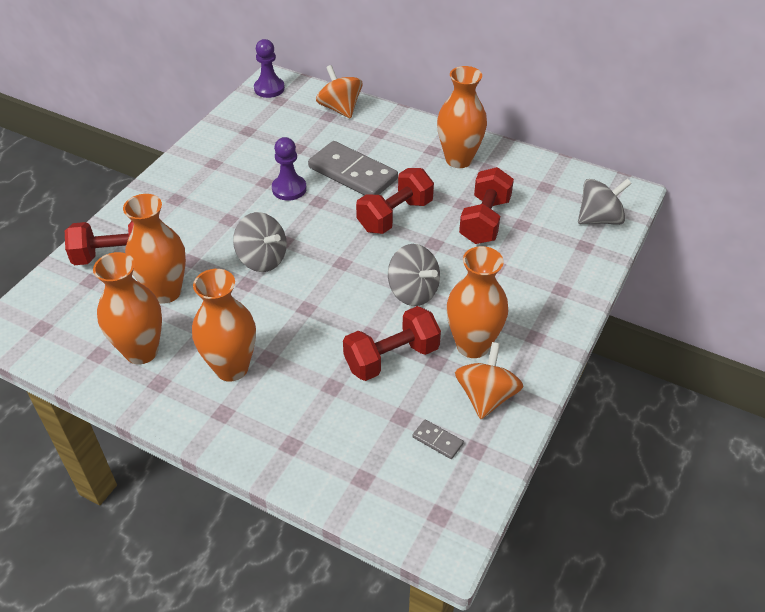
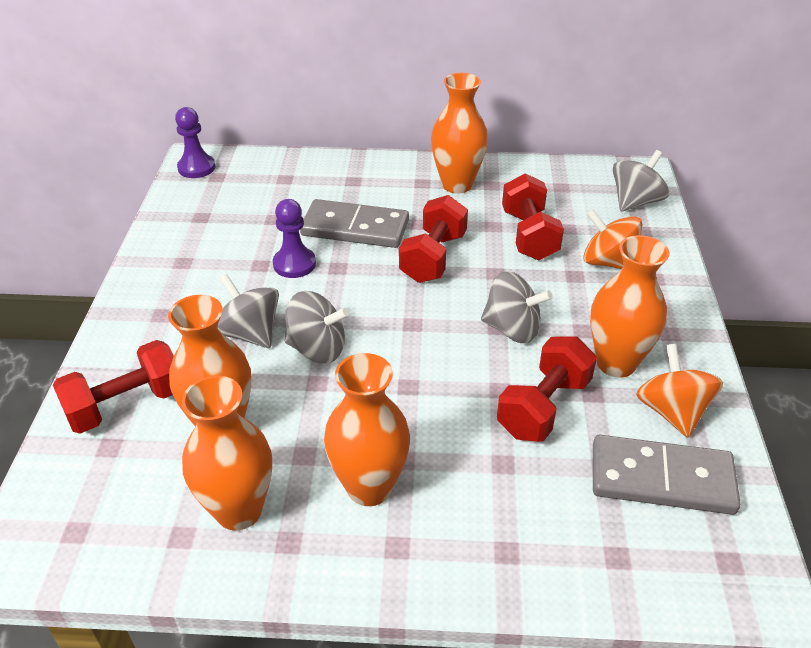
camera: 25 degrees left, 5 degrees down
(224, 232) = (250, 333): none -> grey spinning top
(340, 108) = (293, 168): orange spinning top -> orange spinning top (608, 262)
(437, 440) = (661, 479): grey domino -> grey domino, size x2.36

